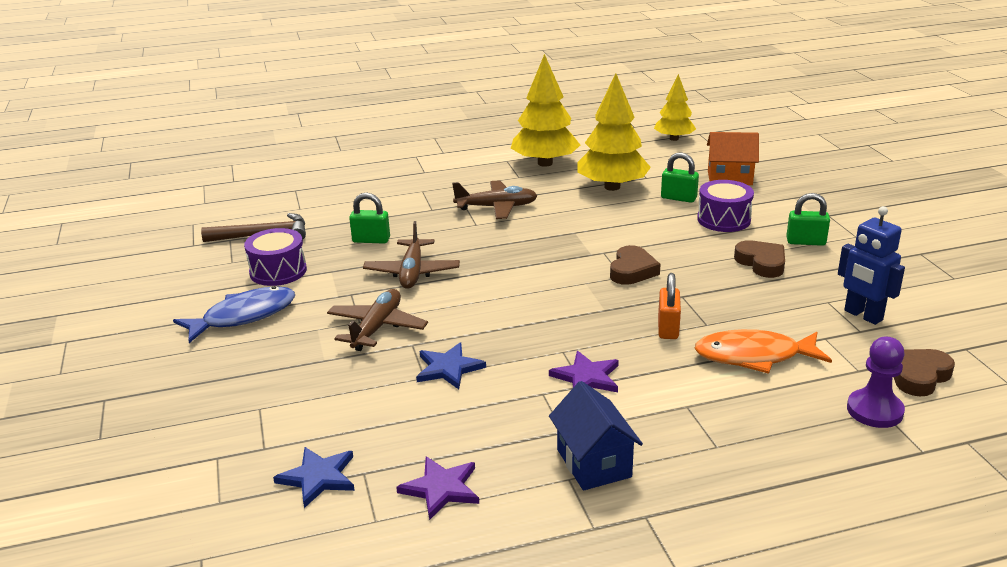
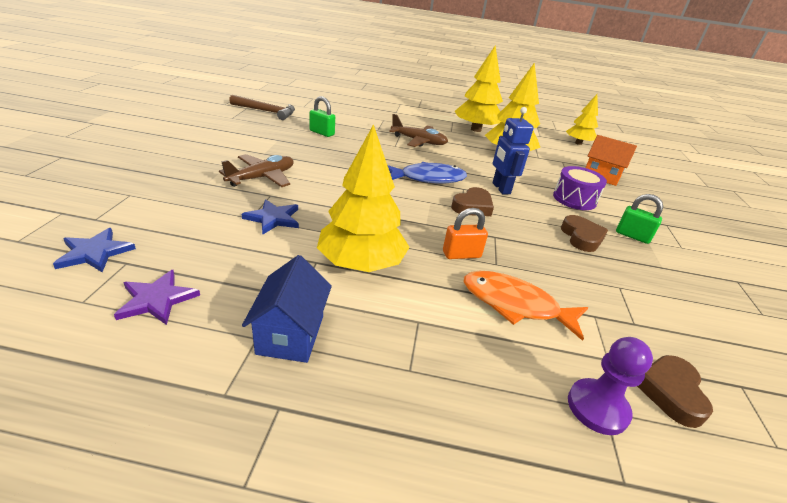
camera: 20 degrees right, 5 degrees up
(244, 316) = (197, 144): blue fish -> blue fish (428, 178)
(278, 271) = (249, 130): purple drum -> none
(412, 272) = (324, 156): brown plane -> none
(586, 377) = (361, 264): purple star -> yellow tree
(668, 328) = (461, 254): orange padlock -> orange padlock turned 45 degrees clockwise
(678, 198) = (551, 175): green padlock -> none
(863, 315) = (646, 311): blue robot -> blue robot (500, 188)
(918, 376) = (670, 392): brown heart -> brown heart turned 60 degrees counterclockwise

